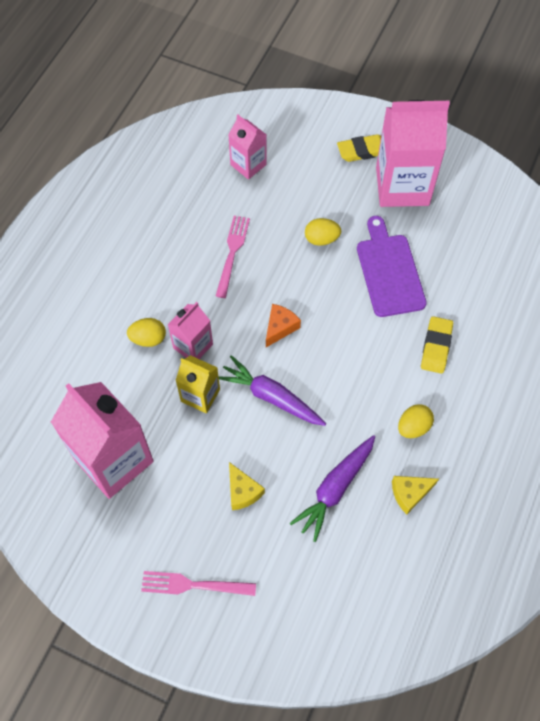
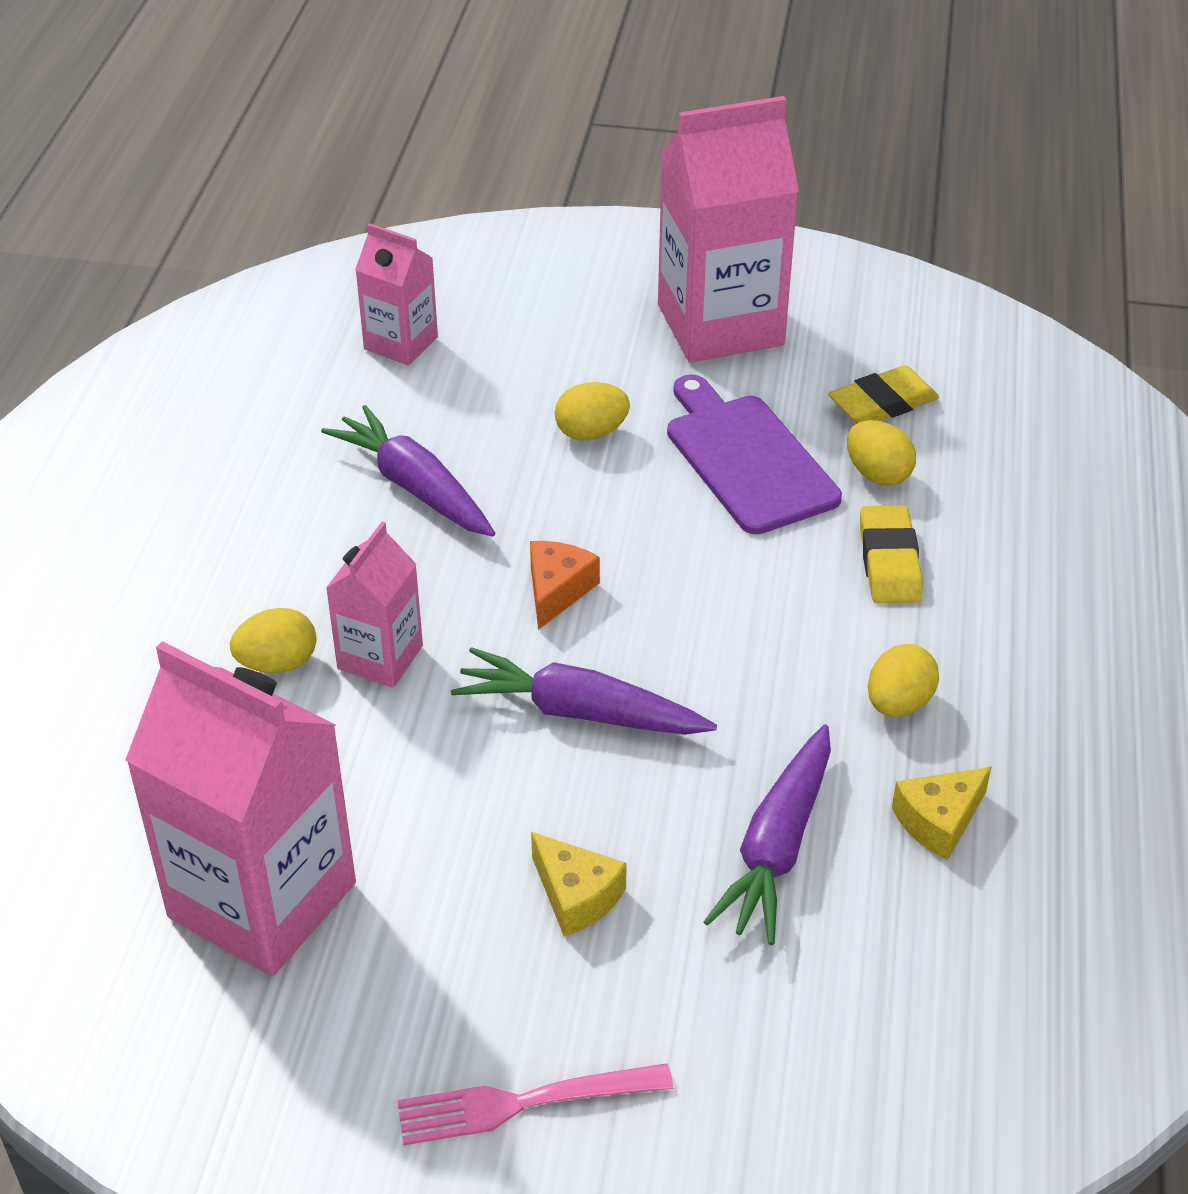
camera: 15 degrees left, 20 degrees down
(200, 395) = (424, 740): yellow carton -> none
(232, 253) = (414, 487): pink fork -> purple carrot
(362, 151) = (622, 286): yellow eraser -> yellow eraser (882, 403)
(448, 294) = (877, 474): none -> yellow egg

